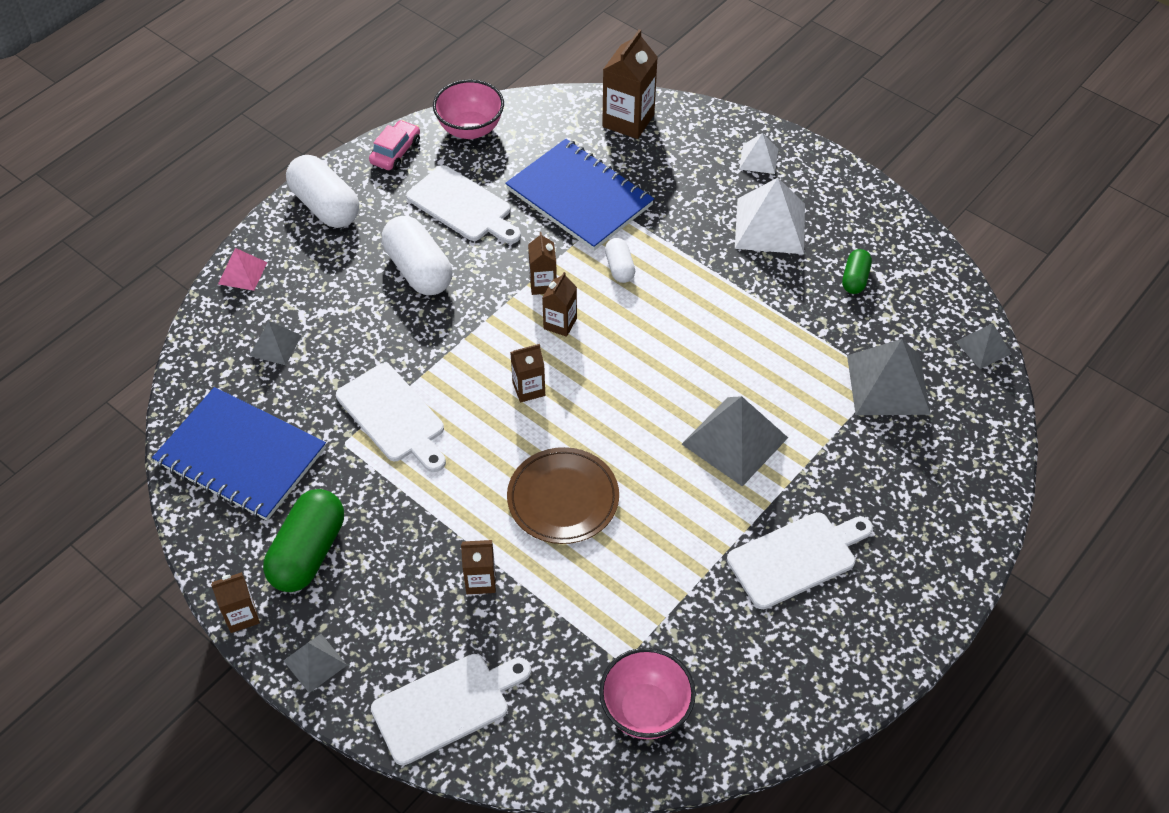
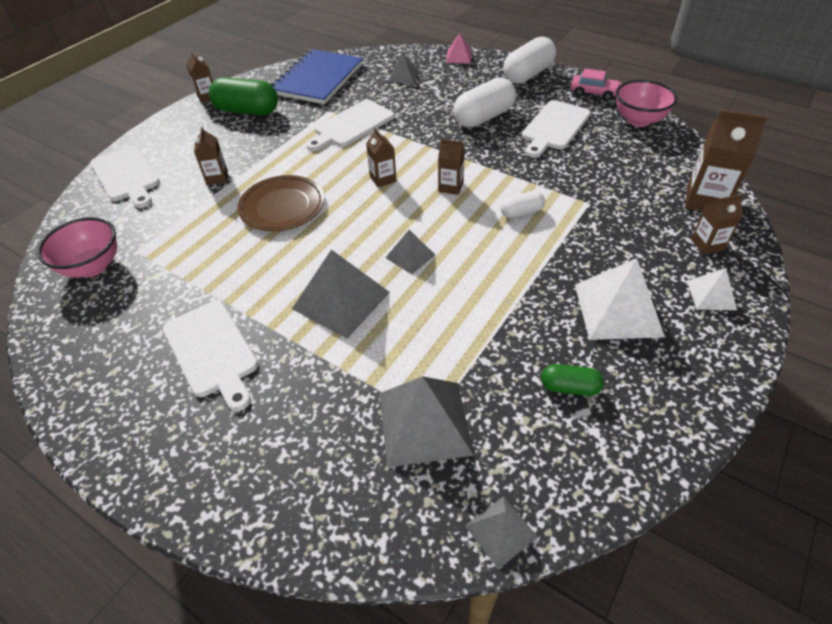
camera: 85 degrees right, 5 degrees down
(315, 663) = (170, 124): grey pyramid -> grey pyramid (410, 256)
(543, 284) = (489, 174): brown carton -> brown carton (707, 244)
(579, 197) = (593, 182): blue notebook -> none

